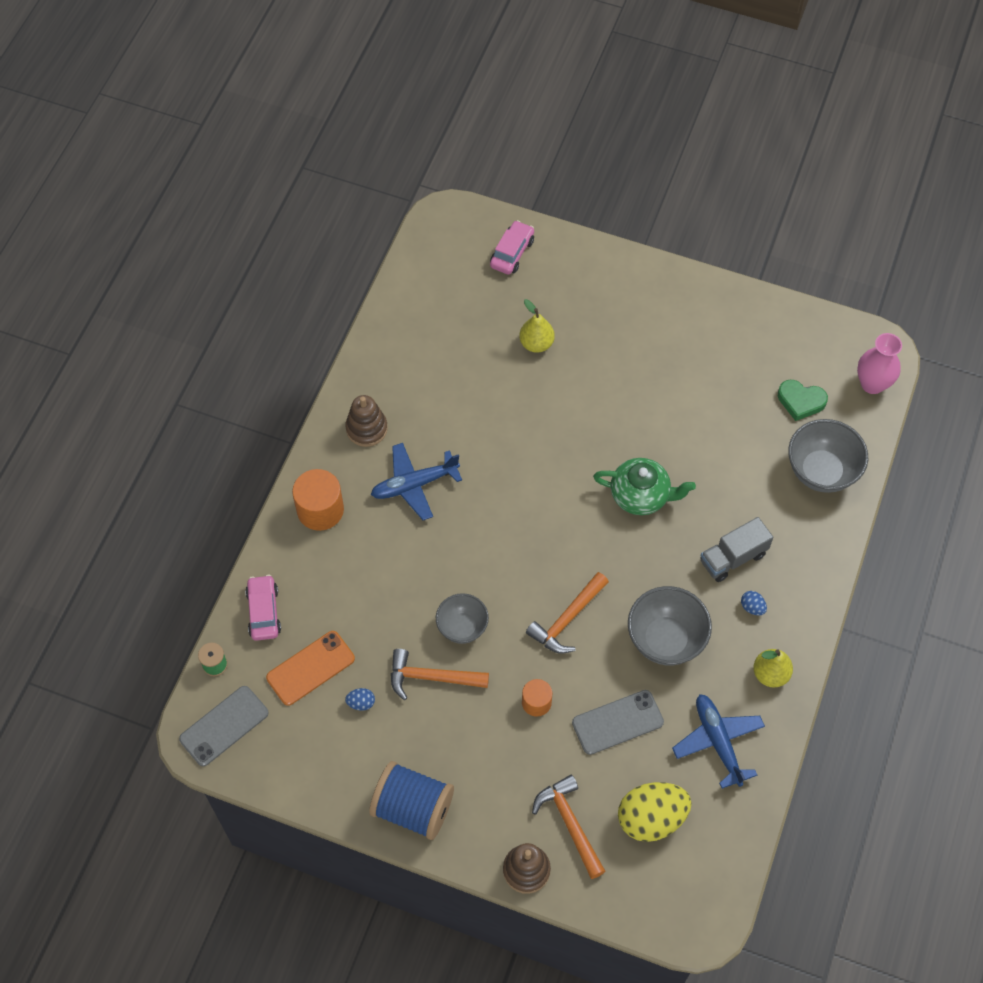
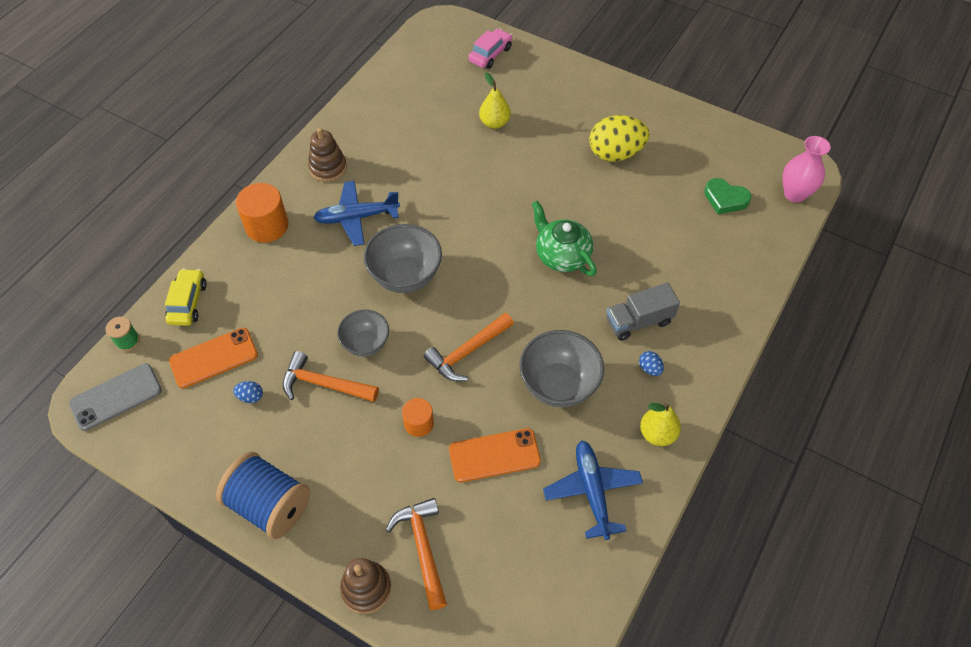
camera: 10 degrees right, 5 degrees down
(264, 612) = (188, 302): pink car -> yellow car
(617, 722) = (494, 455): grey phone -> orange phone
(641, 495) = (561, 255): green teapot -> green teapot turned 150 degrees counterclockwise
(651, 818) = (508, 557): yellow egg -> yellow egg (615, 153)
(821, 471) = (736, 259): grey bowl -> grey bowl (405, 276)

